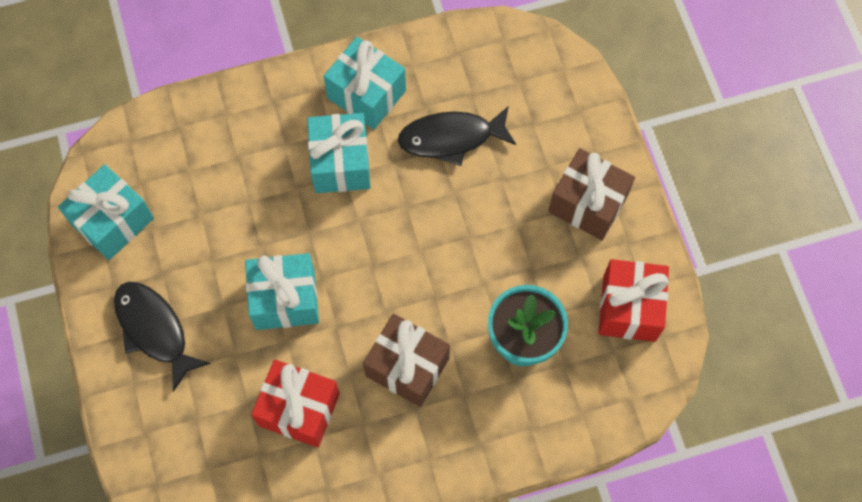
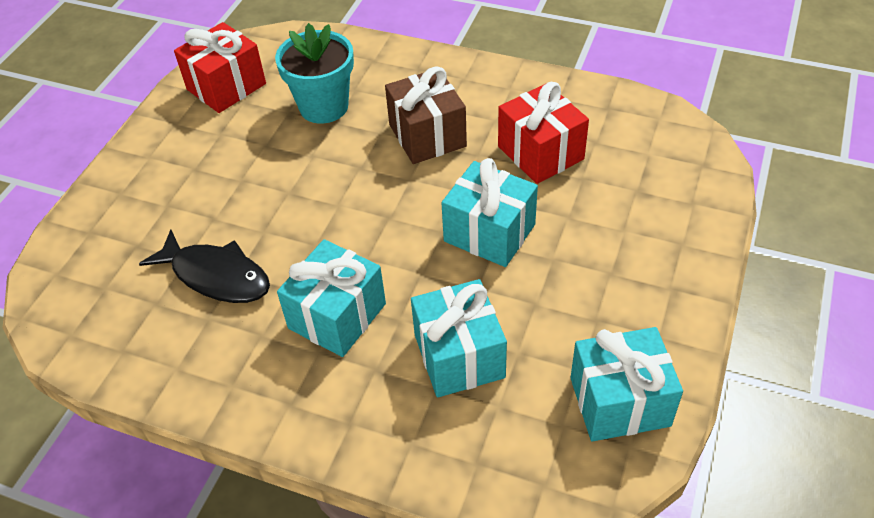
camera: 140 degrees left, 20 degrees down
(154, 330) = (634, 275): black fish -> none
(366, 94) = (248, 367): turquoise gift -> turquoise gift (459, 356)
(588, 204) = (170, 162): brown gift -> none

